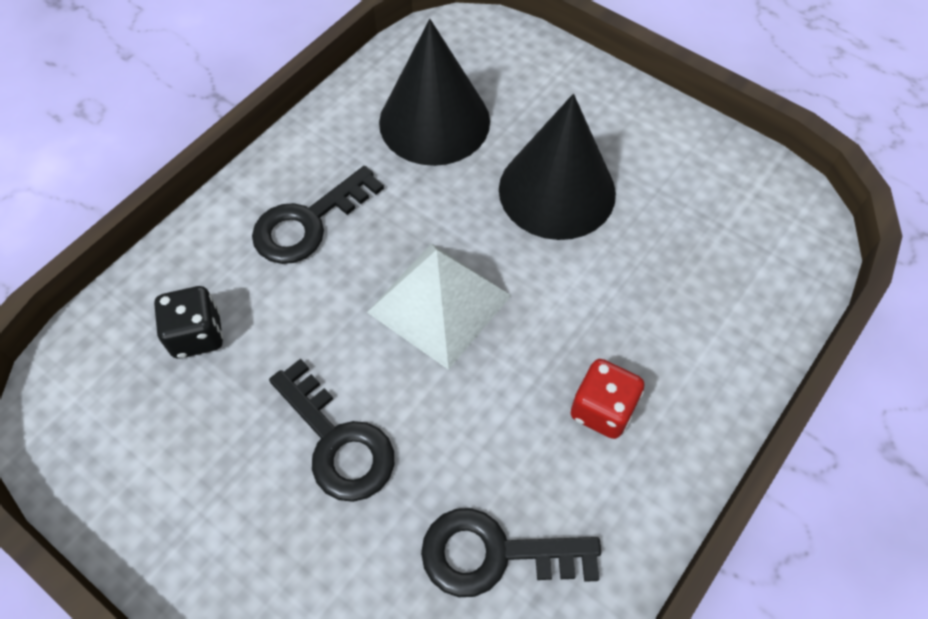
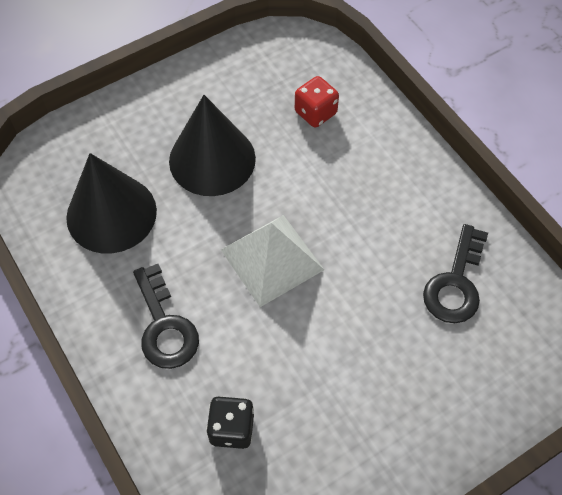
camera: 70 degrees left, 0 degrees up
(337, 441) = (352, 352): black key -> none
(602, 409) = (383, 194): red dice -> red dice (315, 113)

